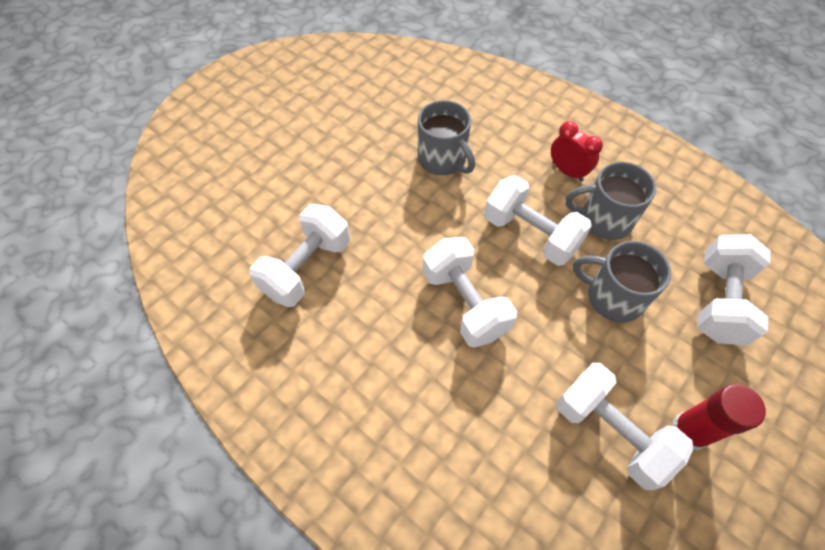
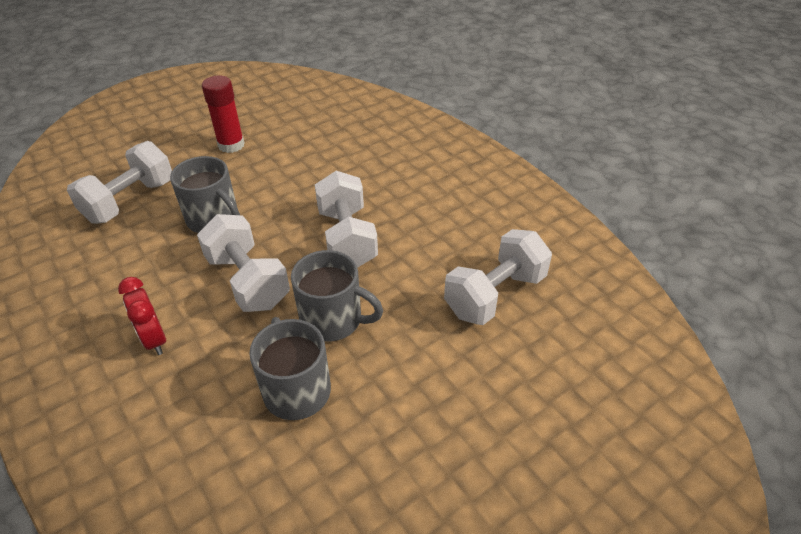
camera: 165 degrees left, 15 degrees down
(604, 219) = (162, 280): grey mug -> grey mug (333, 320)
(610, 431) = (283, 153): white dumbbell -> none

